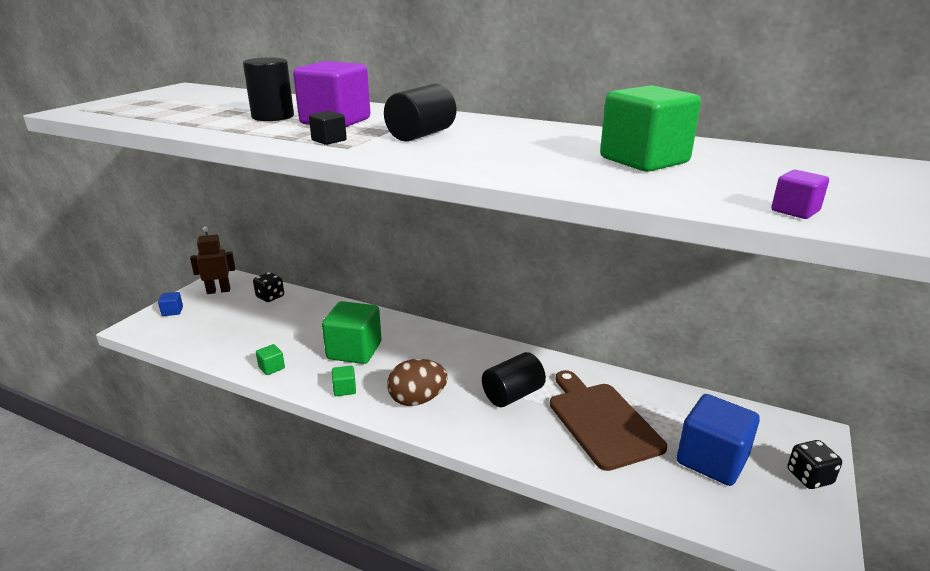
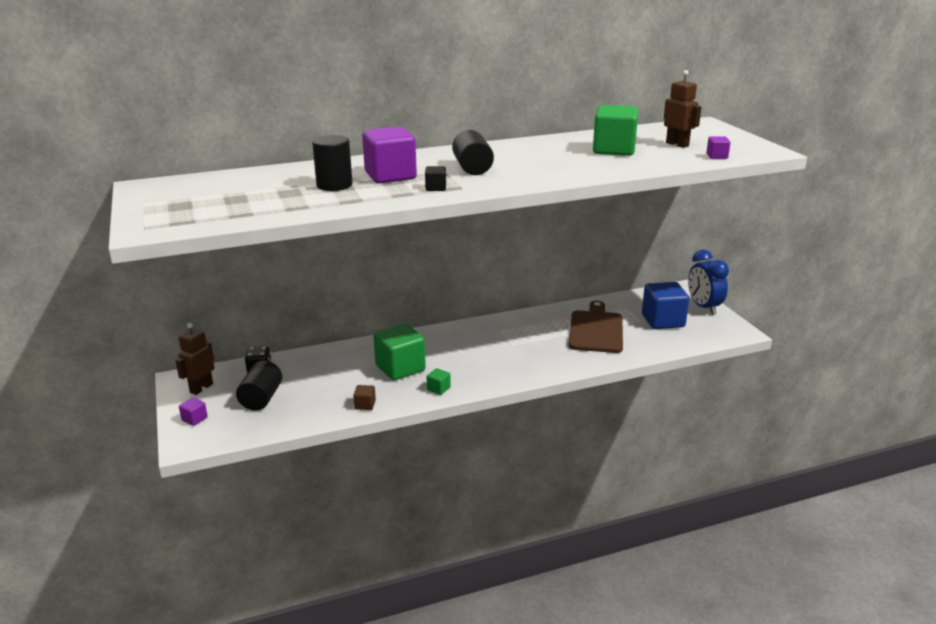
camera: 45 degrees left, 0 degrees up
(172, 311) = (194, 419): blue cube -> purple cube
(271, 368) = (365, 405): green cube -> brown cube
(417, 400) = (491, 370): brown egg -> none
(512, 395) = (535, 341): black cylinder -> black cylinder (261, 398)
(601, 421) = (596, 330): brown cutting board -> brown cutting board turned 75 degrees clockwise
(767, 179) = (677, 144): none -> brown robot
(809, 477) = (704, 307): black dice -> blue clock

